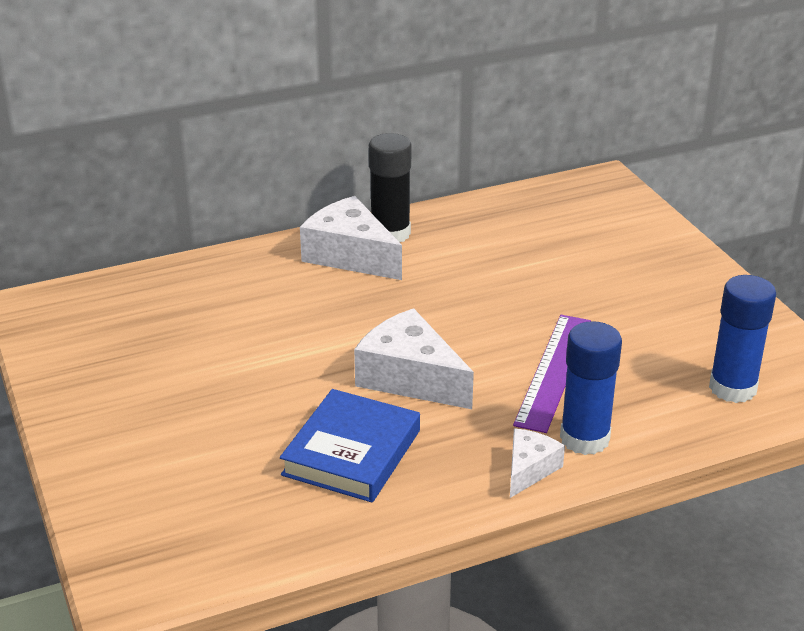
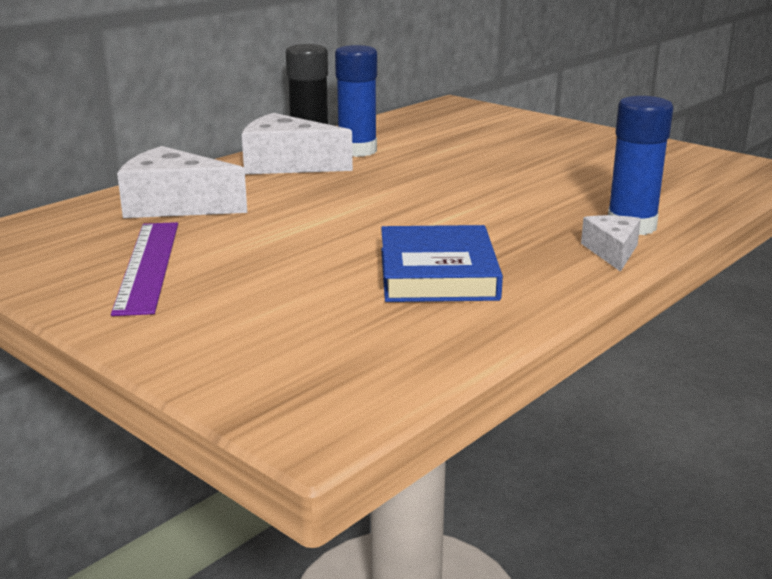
camera: 25 degrees left, 10 degrees down
(410, 377) = (432, 220): white cheese -> white cheese (175, 205)
(554, 371) = (552, 196): purple ruler -> purple ruler (148, 265)
(732, 388) = (701, 181): blue glue stick -> blue glue stick (357, 151)

